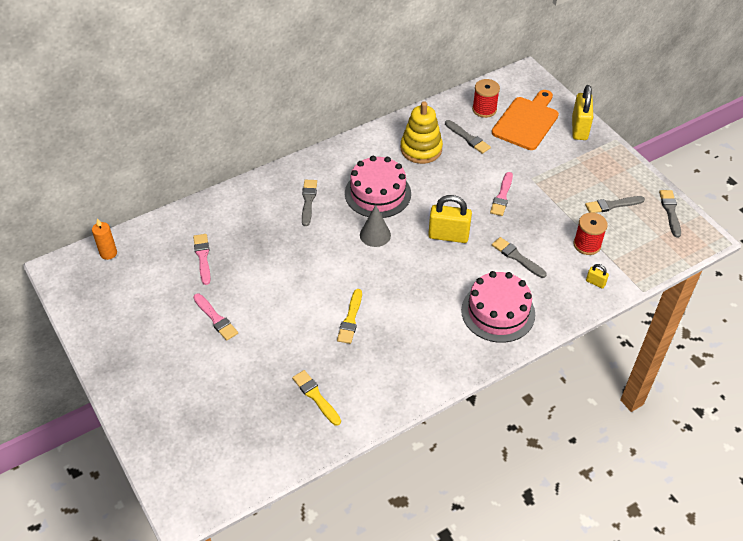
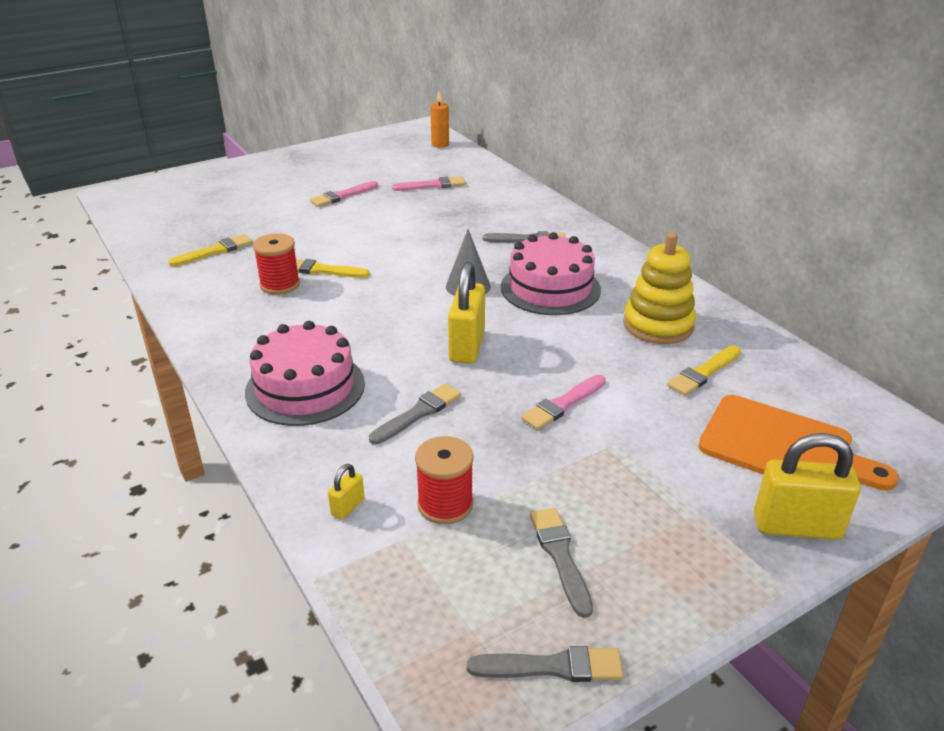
camera: 90 degrees right, 15 degrees down
(468, 138) = (703, 373): grey brush -> yellow brush
(484, 109) = (793, 394): red spool -> red spool (280, 284)
(502, 196) = (562, 404): pink brush -> pink brush turned 60 degrees counterclockwise

